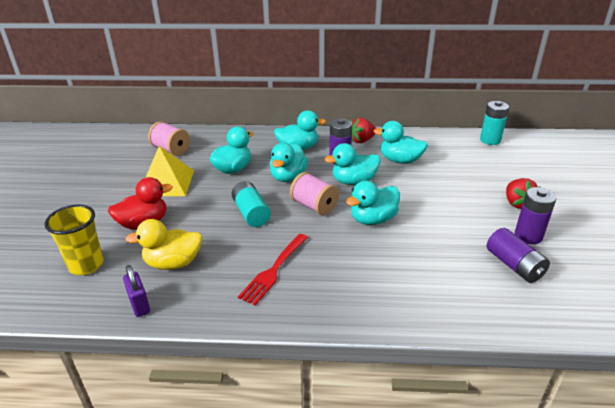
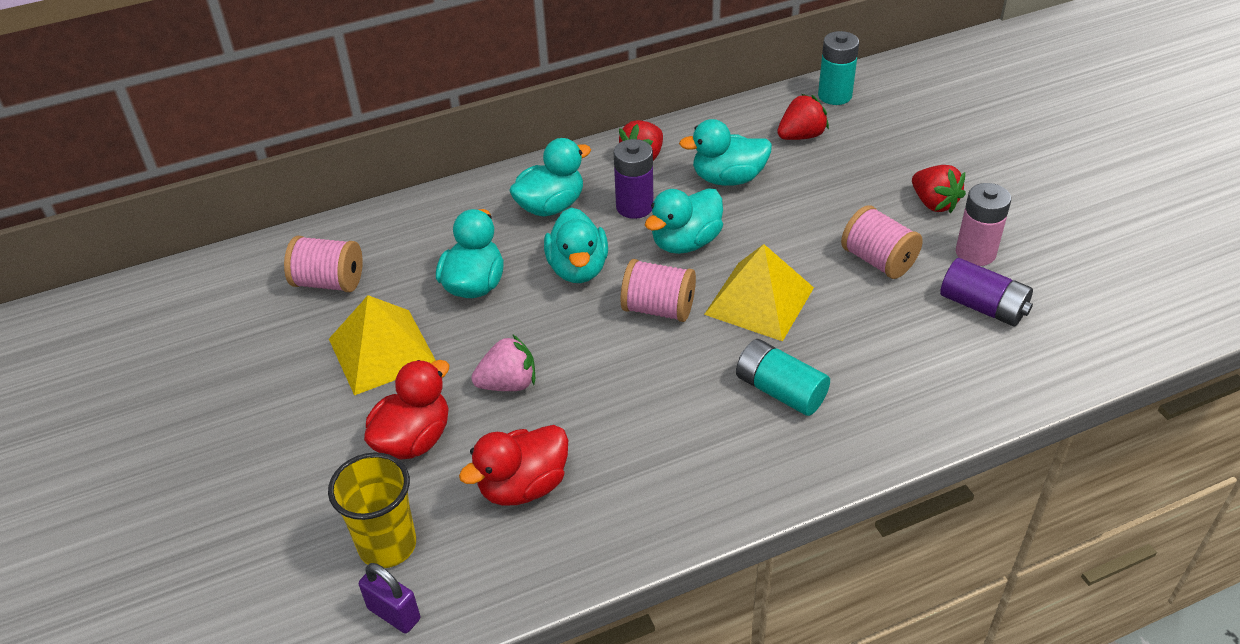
camera: 25 degrees left, 10 degrees up
(139, 305) = (532, 570): purple padlock -> purple padlock (394, 614)
(173, 263) = (523, 486): yellow duck -> red duck
(209, 215) = (508, 384): none -> pink strawberry
(251, 213) = (572, 356): turquoise battery -> turquoise battery (780, 391)
(274, 270) = (681, 438): red fork -> none
(373, 219) = (759, 301): turquoise duck -> yellow pyramid
(456, 153) = (801, 136): none -> red strawberry
(460, 221) = (878, 260): none -> pink spool
(528, 236) = (975, 253): purple battery -> pink battery

